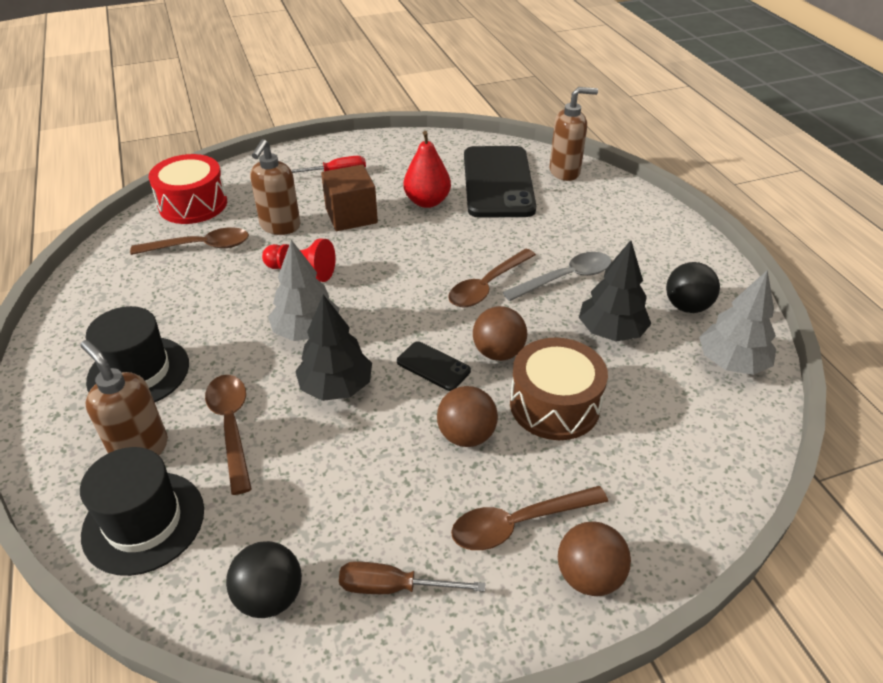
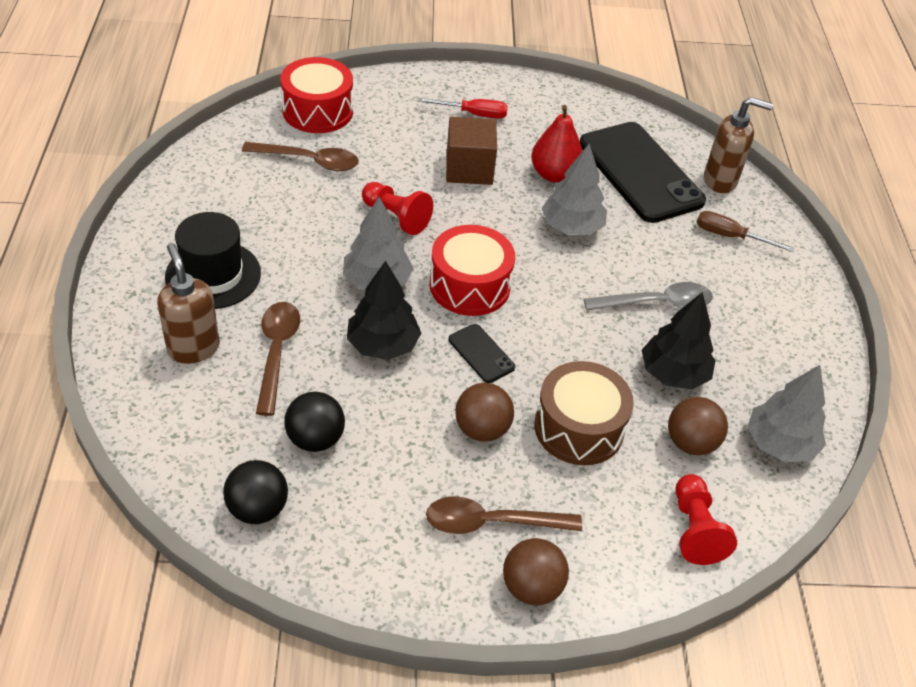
camera: 15 degrees right, 5 degrees up
(144, 522) = (177, 412): black hat -> none
(280, 227) = (393, 161): brown soap dispenser -> none
(393, 587) = (361, 537): brown screwdriver -> brown screwdriver (730, 236)
(395, 310) = (470, 286): none -> red drum
(462, 238) = (572, 227): none -> grey tree
(487, 286) = (572, 287): brown spoon -> none
(498, 182) = (640, 172): black phone -> black phone turned 45 degrees counterclockwise
(498, 352) = (550, 360): brown ball -> brown ball (690, 443)
(687, 306) = (768, 372): black ball -> black ball (315, 439)
(705, 463) = (695, 529): none -> red pawn

